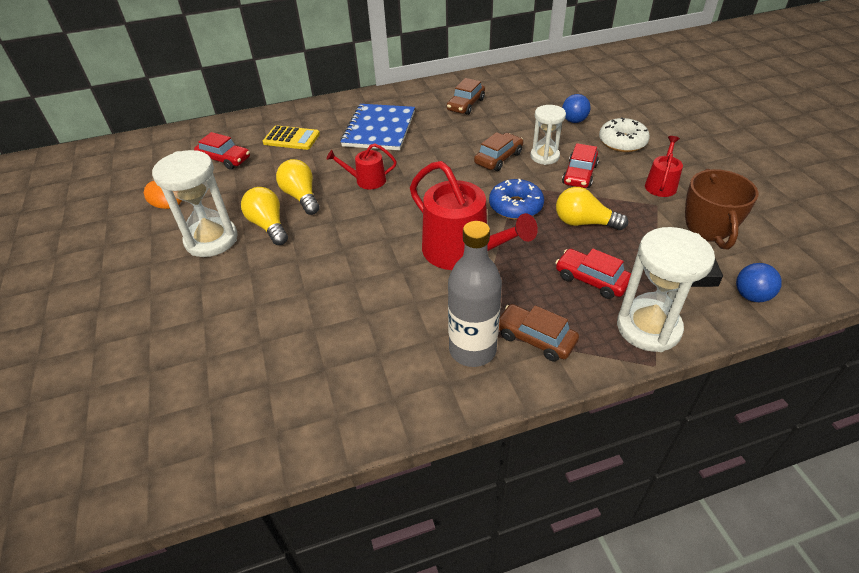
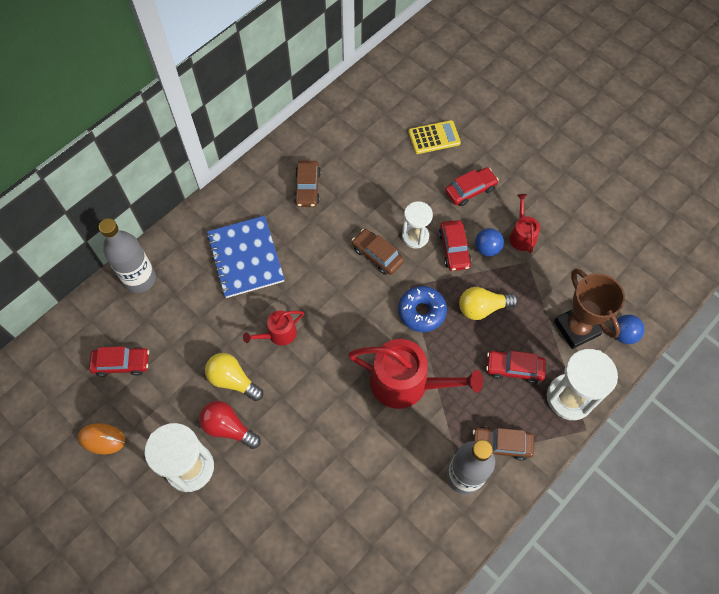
camera: 30 degrees left, 20 degrees up
(268, 225) = (228, 428): yellow light bulb -> red light bulb
(285, 118) = (140, 279): none -> grey bottle
(291, 138) = (168, 306): yellow calculator -> yellow calculator (434, 138)
(498, 158) = (377, 255): brown car -> brown car turned 60 degrees counterclockwise
(574, 121) = (417, 175): blue ball -> blue ball (487, 248)
(622, 142) = (470, 190): white donut -> red car

